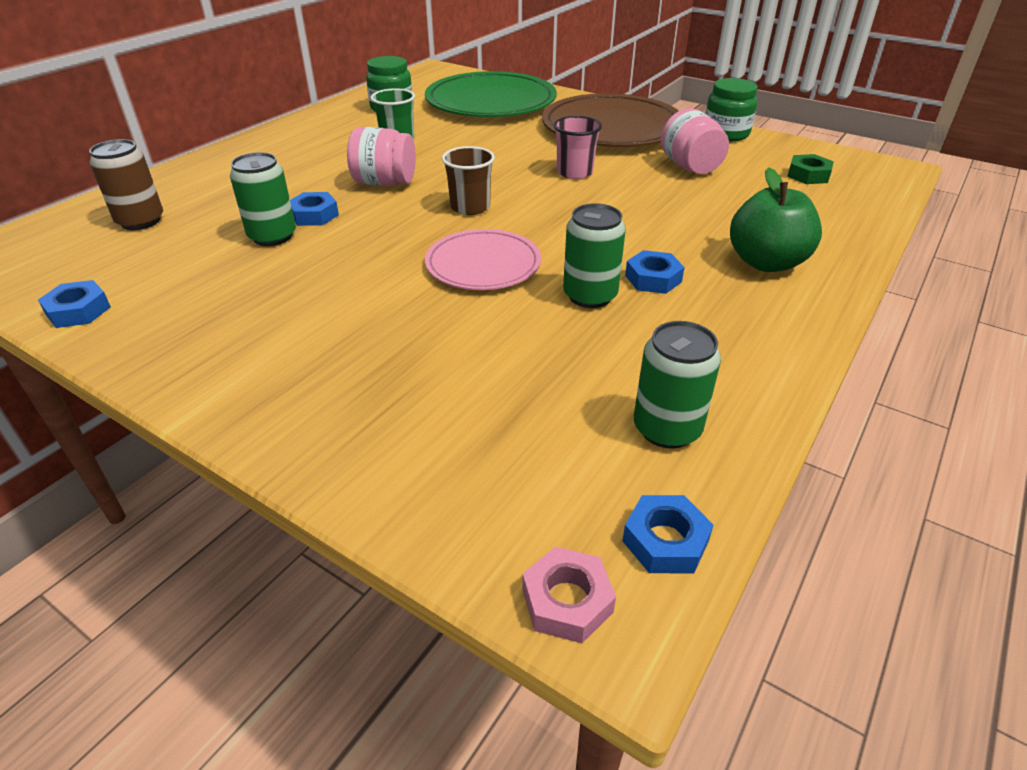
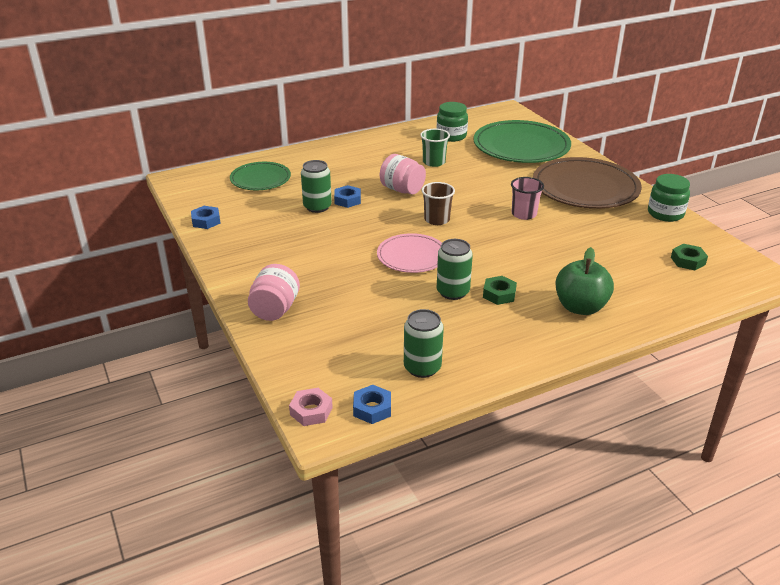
camera: 30 degrees right, 5 degrees down
(140, 221) = (260, 179): brown can -> green plate
(653, 278) = (499, 294): blue nut -> green nut
(690, 167) = (607, 231): pink jar -> pink jar (275, 309)

